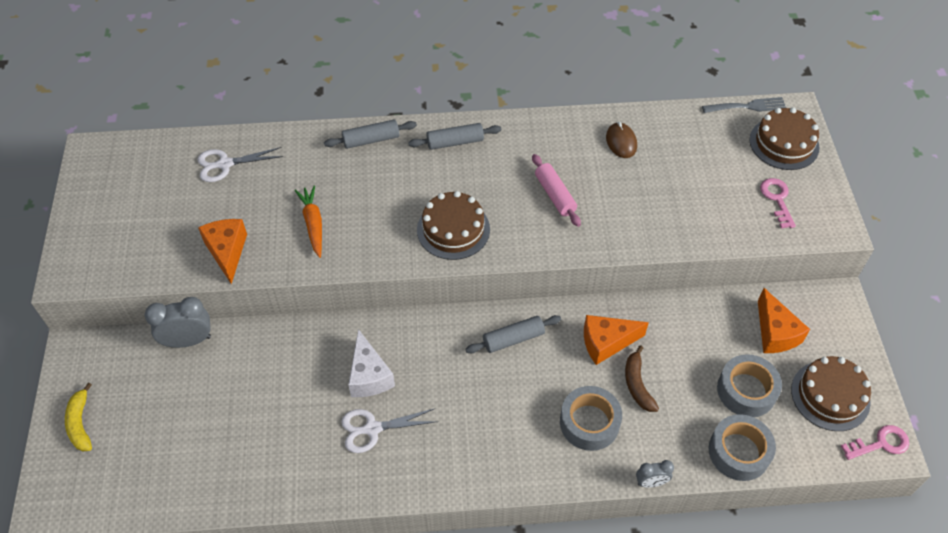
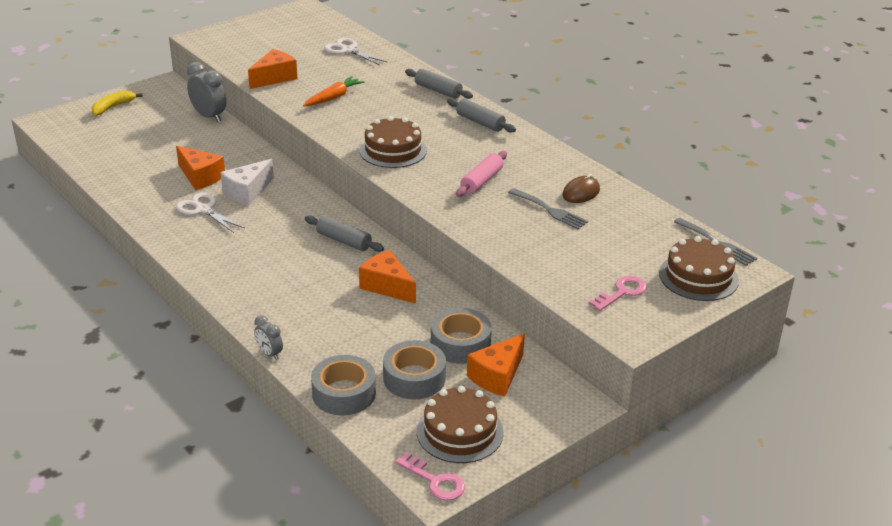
camera: 55 degrees right, 20 degrees down
(307, 404) = (200, 177): none -> orange cheese
(589, 422) = (299, 303): grey tape -> grey tape (460, 344)
(633, 176) = (550, 210): none -> grey fork
(637, 384) = (360, 316): brown banana -> none

